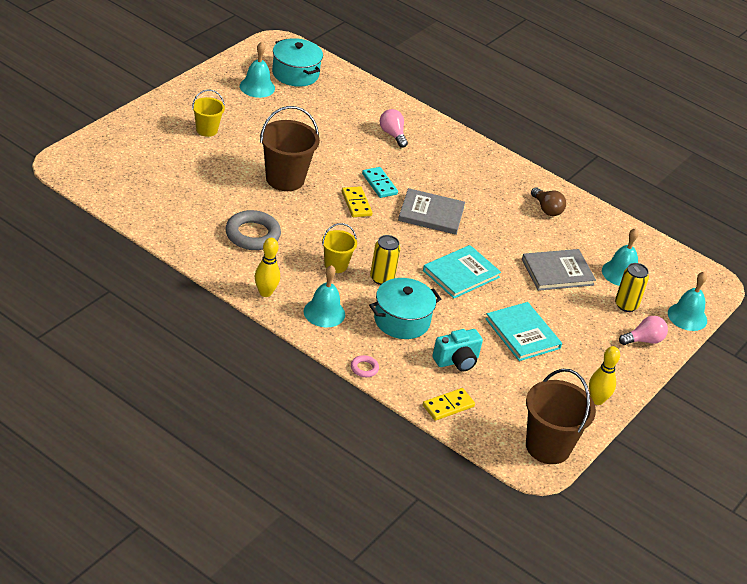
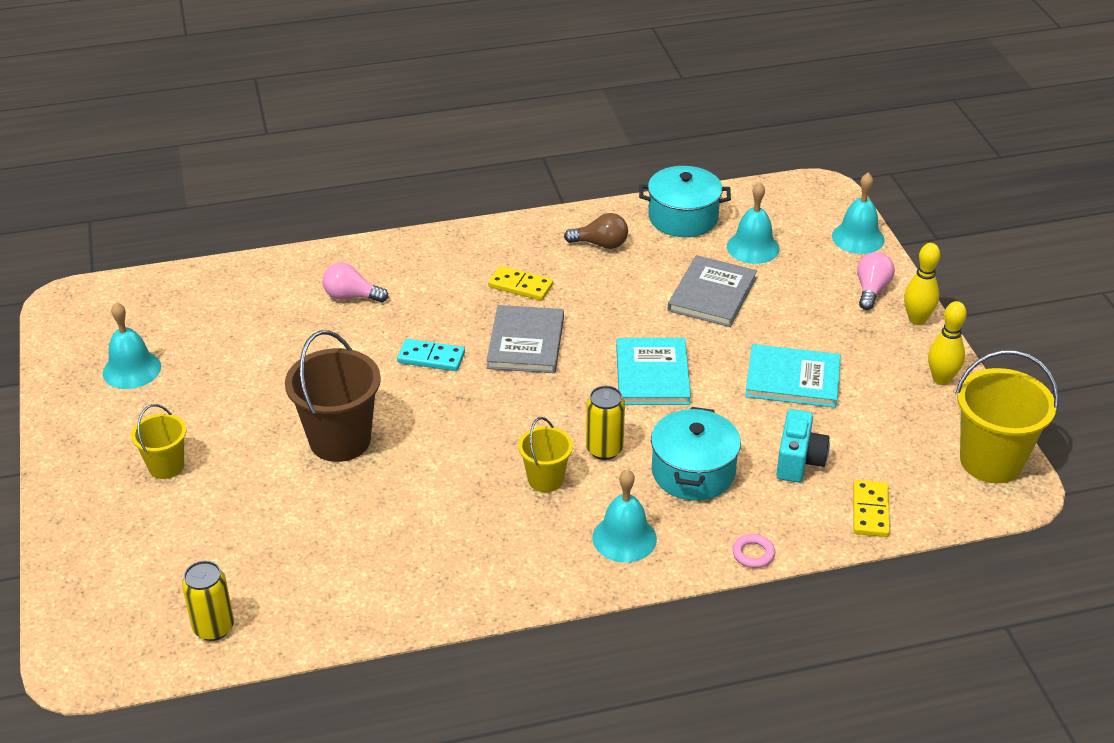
camera: 45 degrees left, 0 degrees up
(252, 234) = (419, 530): grey ring -> none
(265, 293) = (541, 577): yellow bowling pin -> yellow bowling pin (917, 319)
(295, 74) = (144, 319): turquoise pot -> turquoise pot (683, 217)
(356, 203) = (448, 398): yellow domino -> yellow domino (521, 286)
(431, 214) = (526, 342): grey book -> grey book turned 45 degrees counterclockwise
(548, 447) = (991, 461): brown bucket -> yellow bucket
(626, 305) = (806, 272): yellow can -> yellow can (213, 627)

